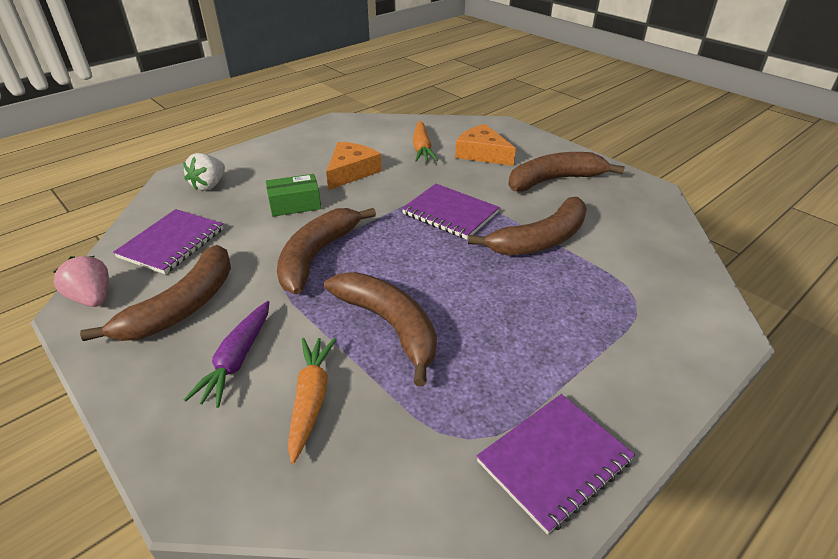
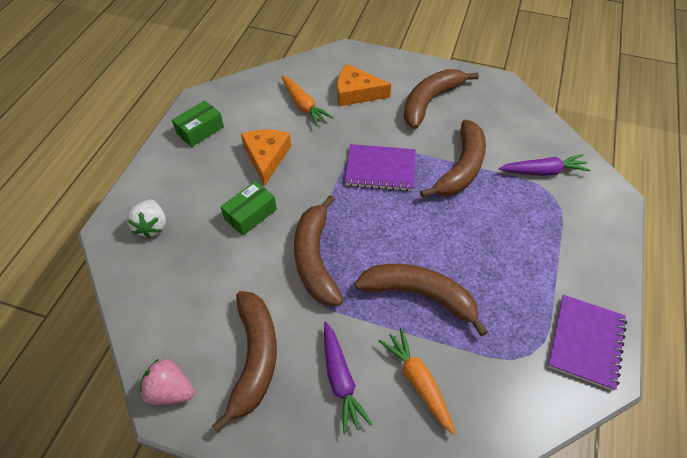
camera: 30 degrees left, 15 degrees up
(172, 243) = (182, 304): purple notebook -> none
(315, 139) = (200, 130): none -> green box
(641, 275) = (543, 171): none -> purple carrot

